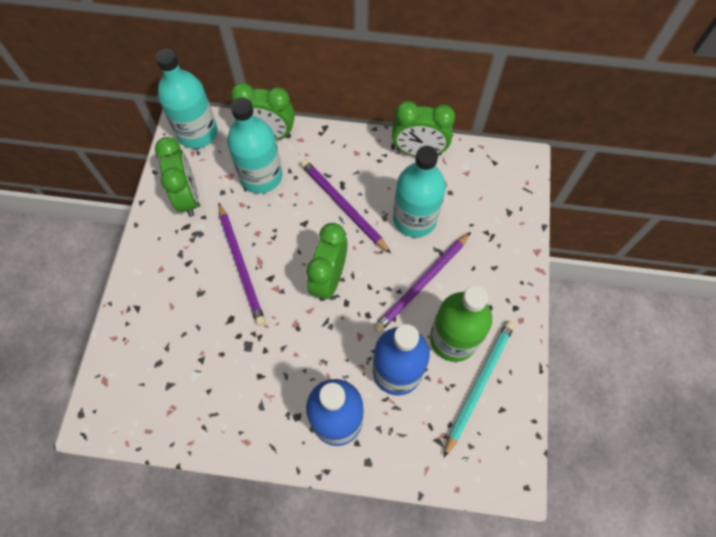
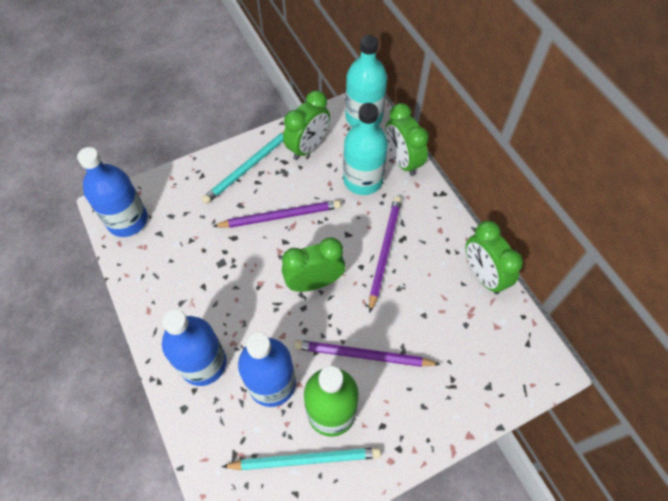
camera: 55 degrees right, 5 degrees down
(128, 408) = (127, 220): none -> blue bottle
(165, 261) = (248, 167): none -> turquoise pencil
(241, 265) = (280, 216): purple pencil -> purple pencil turned 135 degrees counterclockwise
(414, 219) = (417, 312): turquoise bottle -> none

